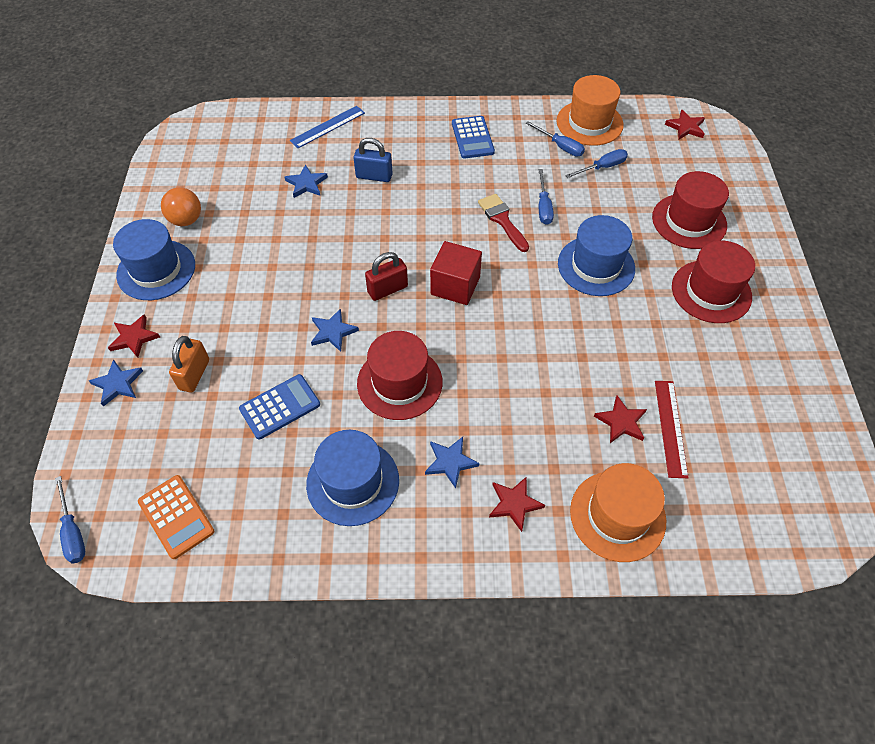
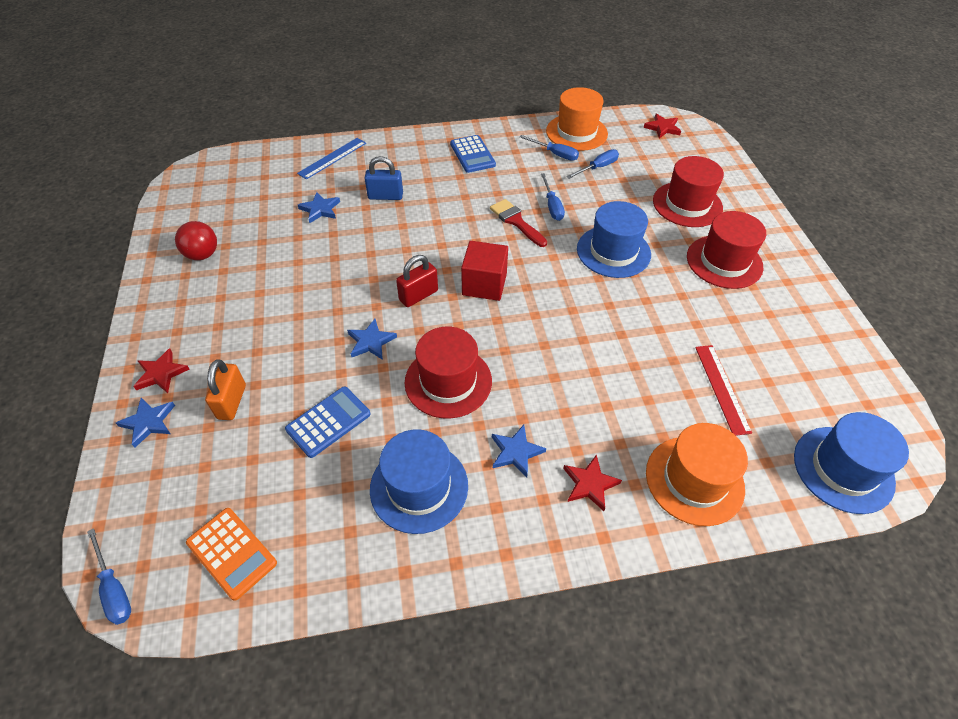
camera: 10 degrees left, 5 degrees down
(156, 270) = (177, 305): blue hat -> blue hat (843, 469)
(186, 220) = (202, 255): orange ball -> red ball
(621, 422) = (674, 389): red star -> none

